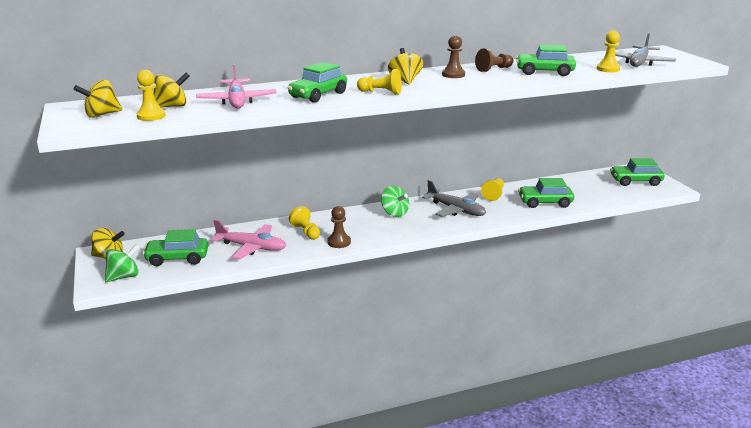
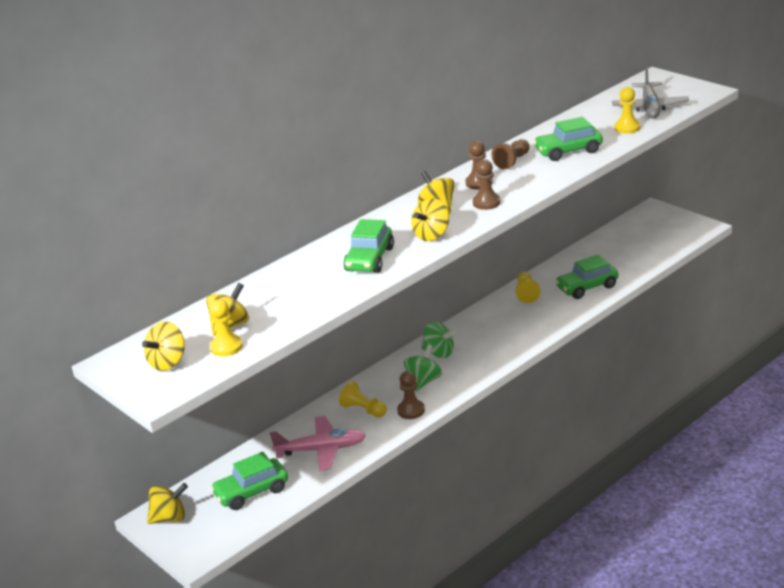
camera: 20 degrees left, 5 degrees up
(124, 276) = (214, 534): green spinning top -> green spinning top (424, 381)
(237, 101) = (292, 295): pink plane -> none
(381, 92) = (431, 235): yellow pawn -> yellow spinning top
(445, 85) = (486, 203): none -> brown pawn
(456, 210) = (502, 327): grey plane -> none
(635, 181) = (660, 228): green car -> none

